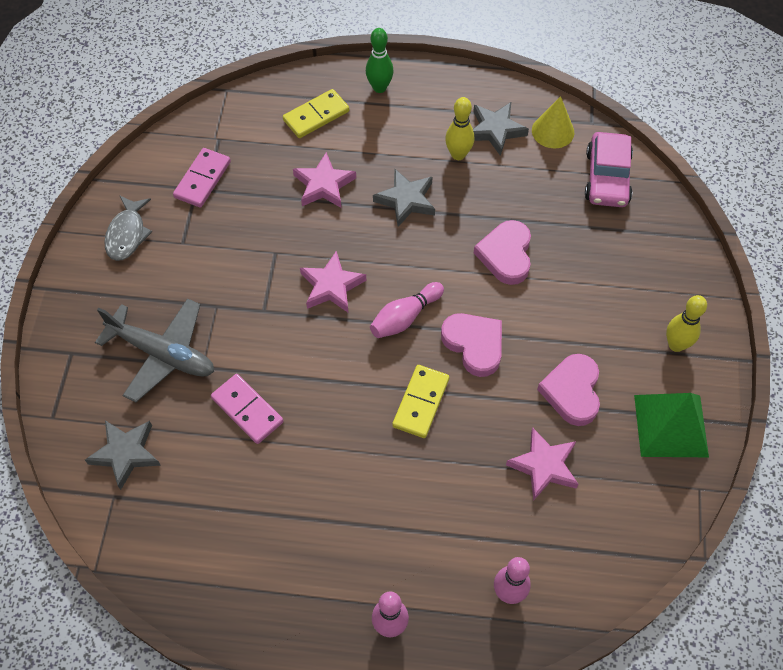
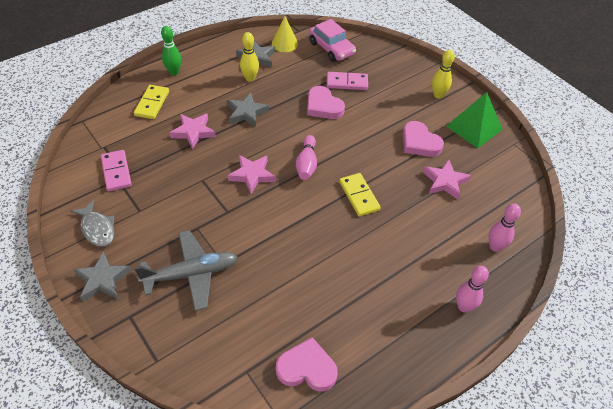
camera: 45 degrees left, 10 degrees down
(125, 454) = (227, 342): grey star -> grey star (102, 280)
(247, 410) = (274, 265): pink domino -> pink domino (347, 83)
(474, 345) = (354, 153): pink heart -> pink heart (307, 368)

